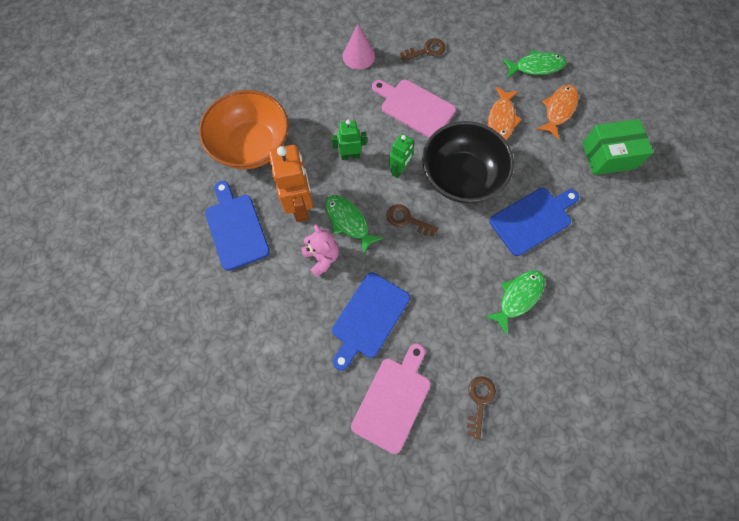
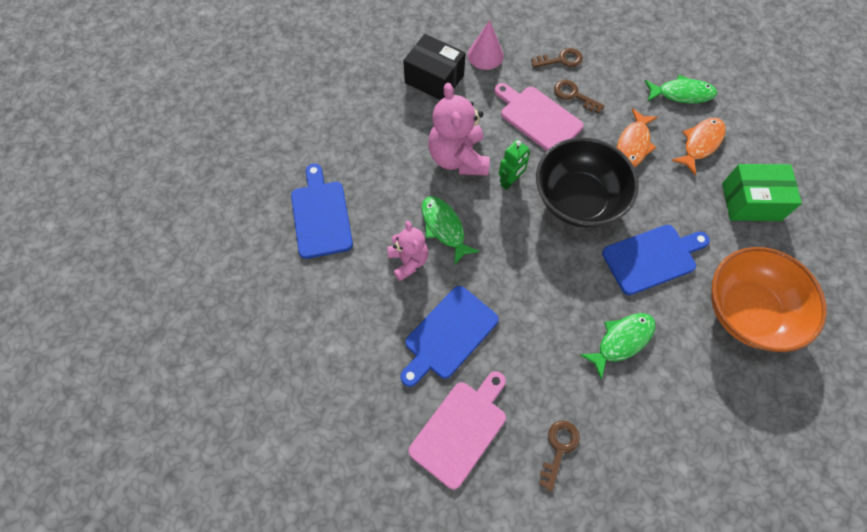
camera: 10 degrees right, 5 degrees down
(251, 146) = (353, 132): orange bowl -> orange bowl (747, 311)
(300, 206) = (394, 203): orange robot -> none
(316, 85) = (434, 79): none -> black box
(350, 155) = (458, 158): green robot -> pink teddy bear
(407, 220) = (509, 236): brown key -> brown key (574, 95)

